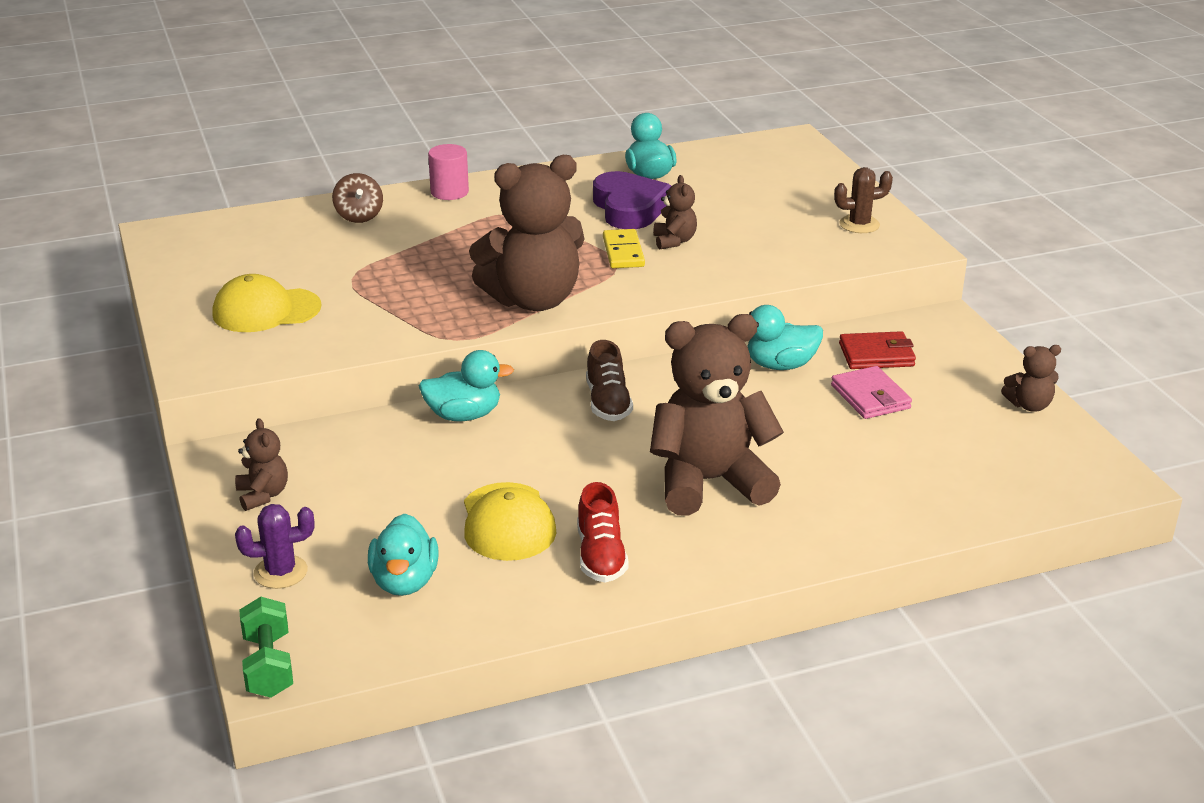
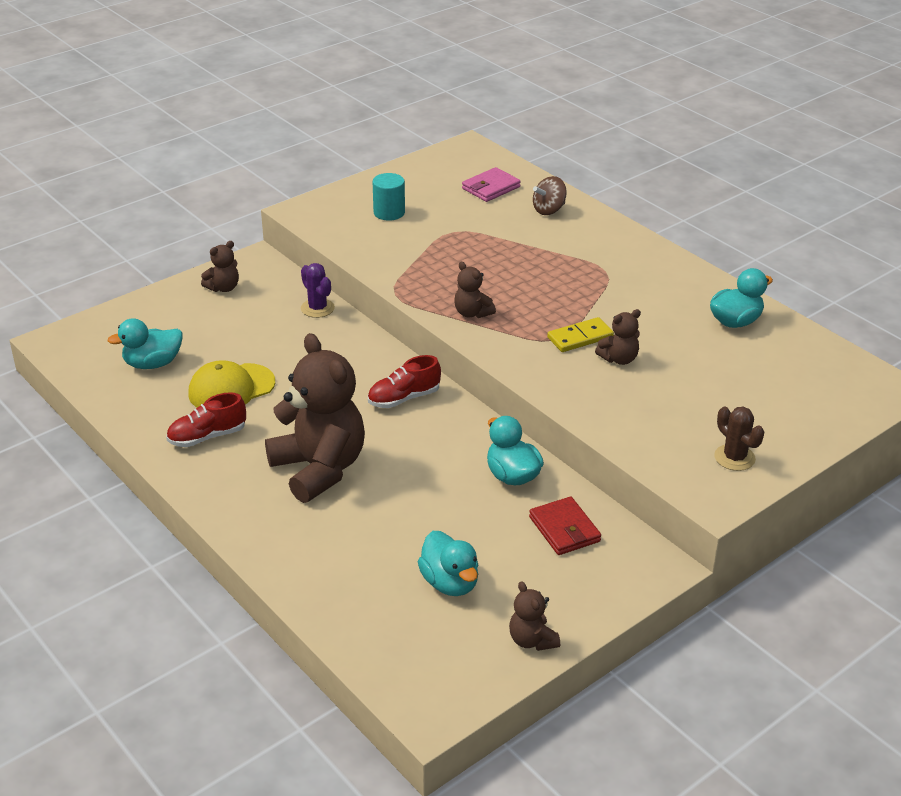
camera: 70 degrees right, 5 degrees up
(266, 310) = (389, 212): yellow cap -> turquoise cylinder
(268, 665) = (59, 338): green dumbbell -> none
(280, 572) = (147, 317): purple cactus -> purple cactus (317, 308)
(449, 192) = (619, 236): pink cylinder -> none
(464, 415) = (353, 339): turquoise duck -> turquoise duck (450, 583)
(533, 300) = (472, 313): brown teddy bear -> brown teddy bear, size x0.44
(608, 403) = (404, 398): brown shoe -> red shoe
(629, 208) = (661, 324): purple heart -> none
(870, 397) = (489, 535): pink wallet -> pink wallet (491, 188)

